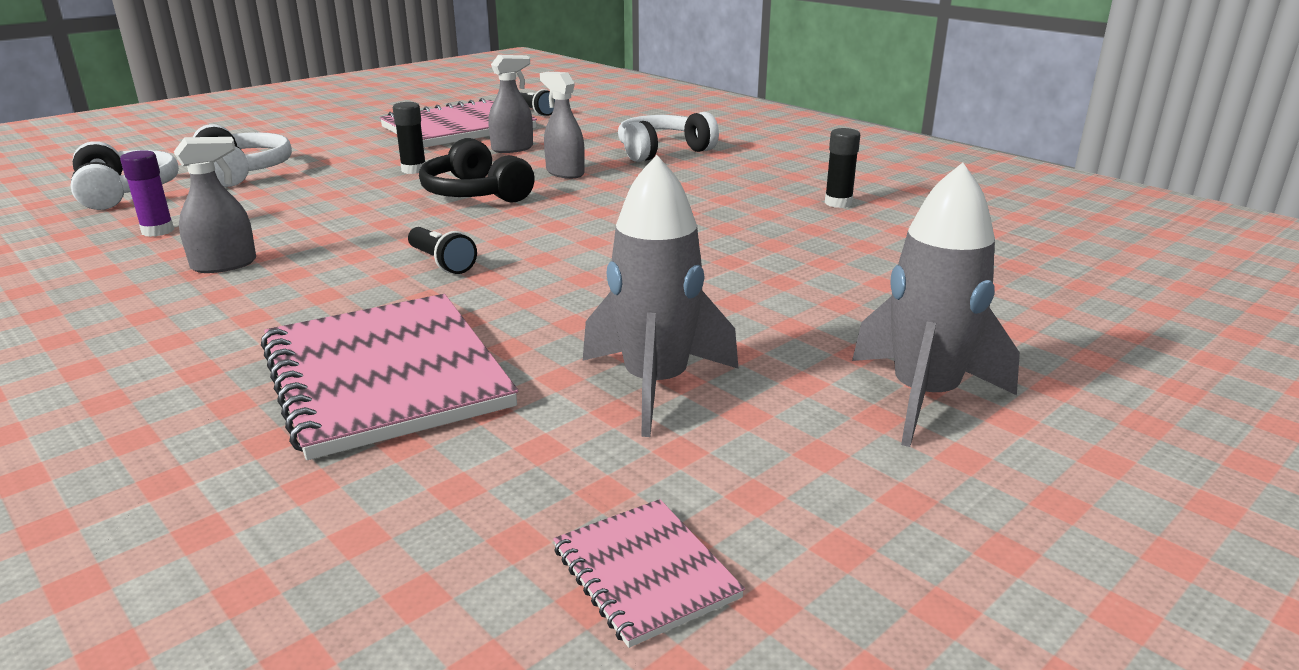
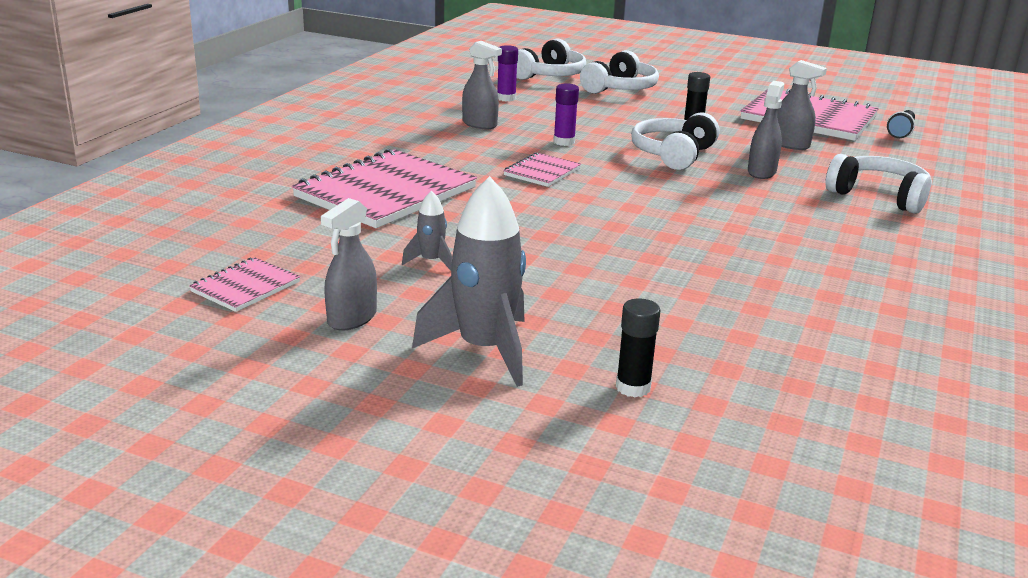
camera: 65 degrees right, 0 degrees up
(363, 232) = (564, 142): none -> purple glue stick
(441, 262) = (542, 172): black flashlight -> pink notebook
(475, 194) = (673, 154): black headphones -> white headphones
(656, 385) = (431, 261): grey rocket -> grey rocket, size x0.48
(806, 480) = (352, 318): none -> grey spray bottle
(838, 203) = (852, 287): black glue stick -> black glue stick (633, 387)

